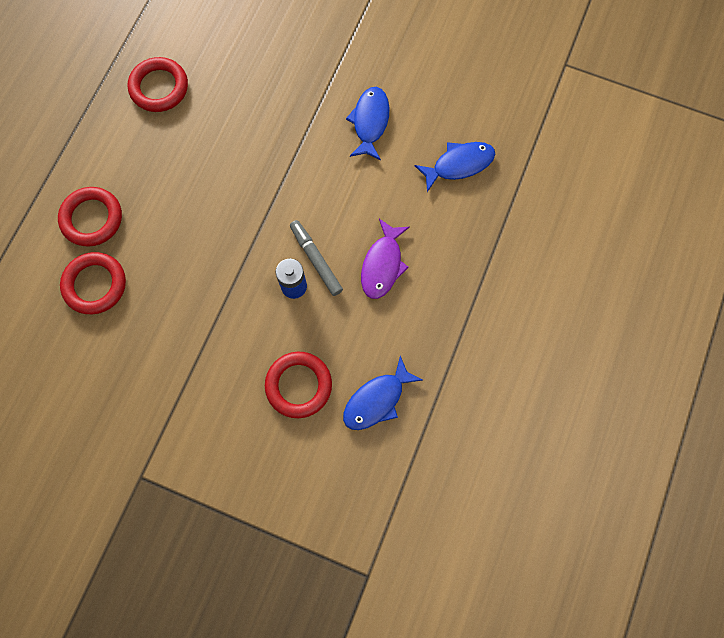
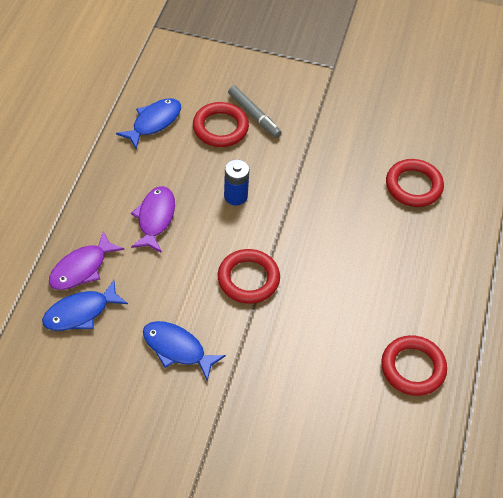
camera: 170 degrees right, 20 degrees down
(92, 218) = (436, 237): red ring -> red ring (248, 279)
(316, 260) = (218, 218): grey marker -> grey marker (254, 115)
(370, 122) = (177, 349): blue fish -> blue fish turned 120 degrees clockwise
(459, 211) = (82, 268): none -> purple fish

